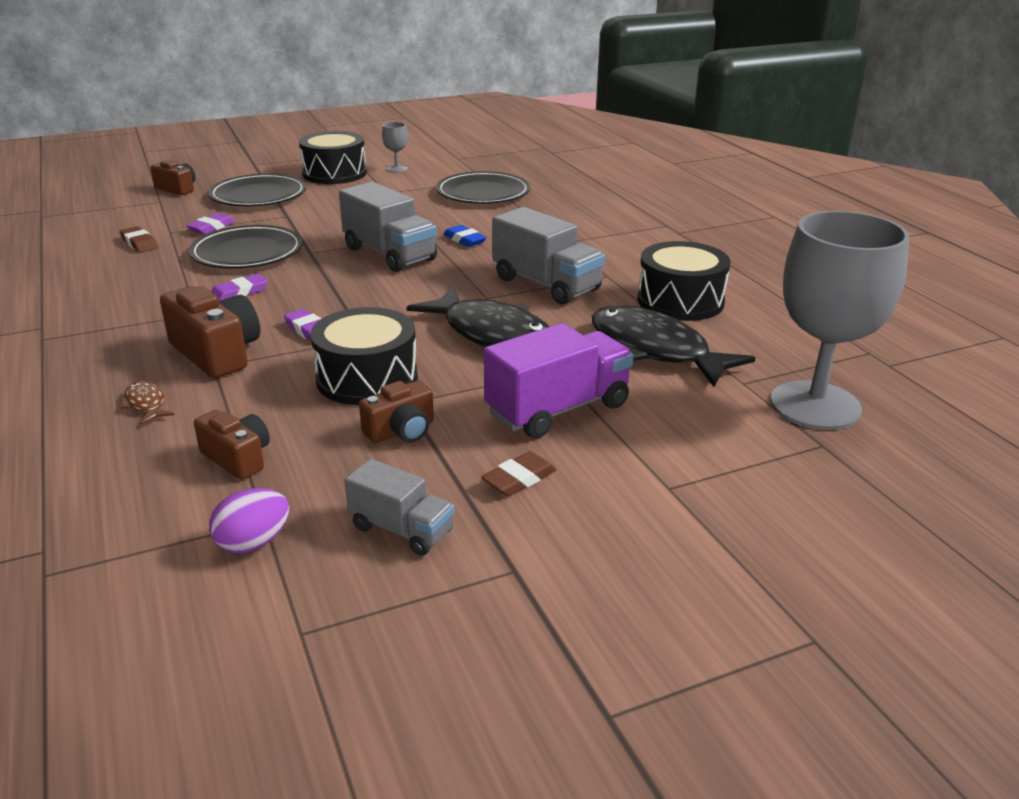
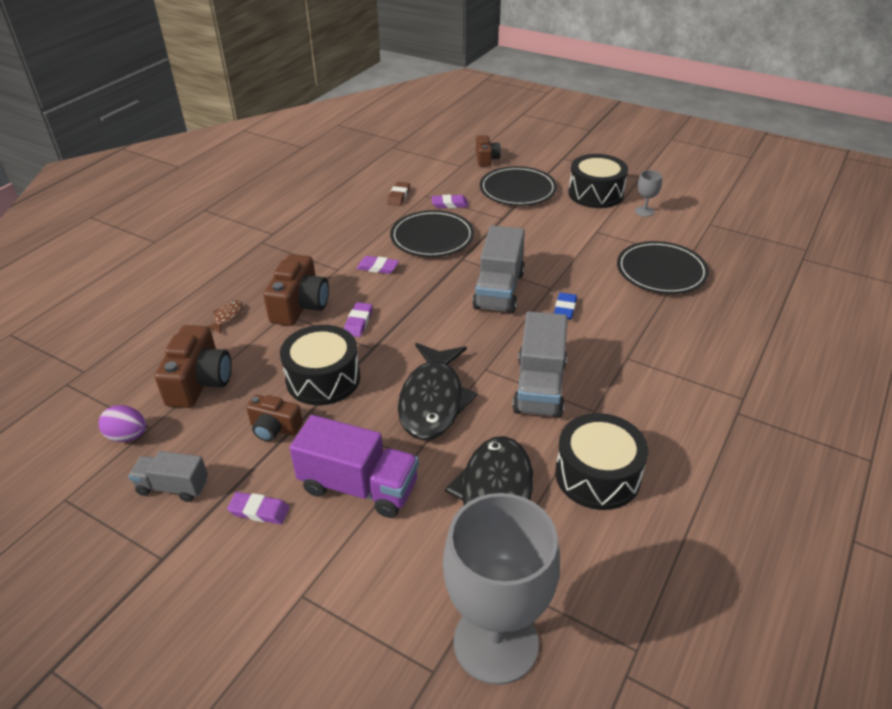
camera: 55 degrees right, 10 degrees up
(238, 458) = (199, 382): brown camera -> brown camera, size x1.63
(401, 530) = (173, 487): grey truck -> grey truck turned 105 degrees clockwise
(519, 479) = (259, 511): brown eraser -> purple eraser

